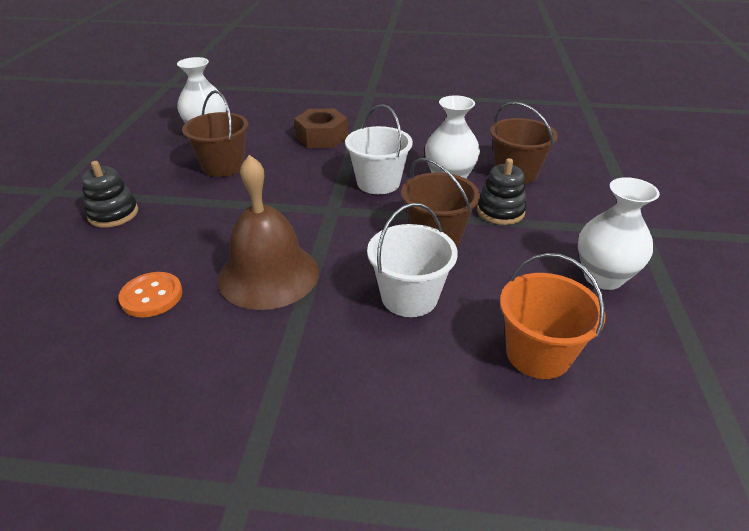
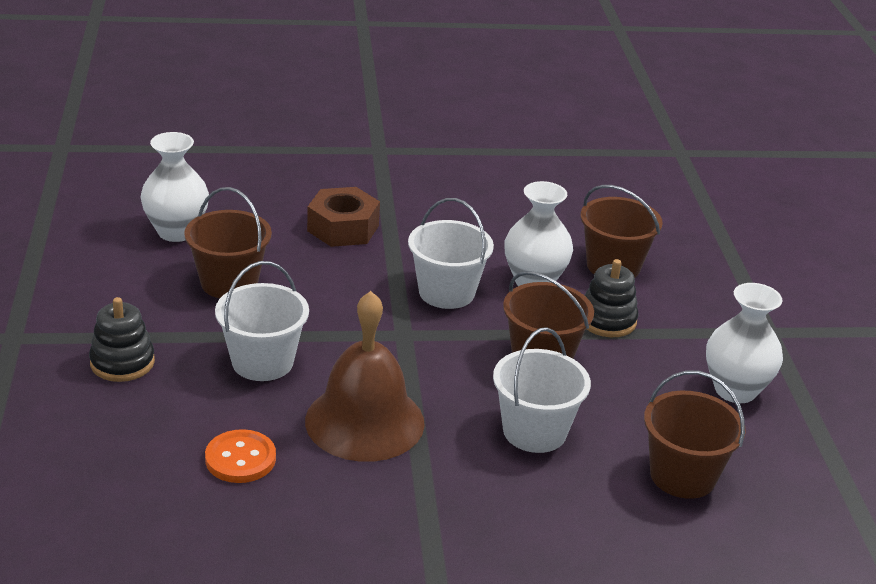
camera: 15 degrees left, 5 degrees down
(214, 221) = (262, 362): none -> white bucket
(538, 354) = (682, 476): orange bucket -> brown bucket

